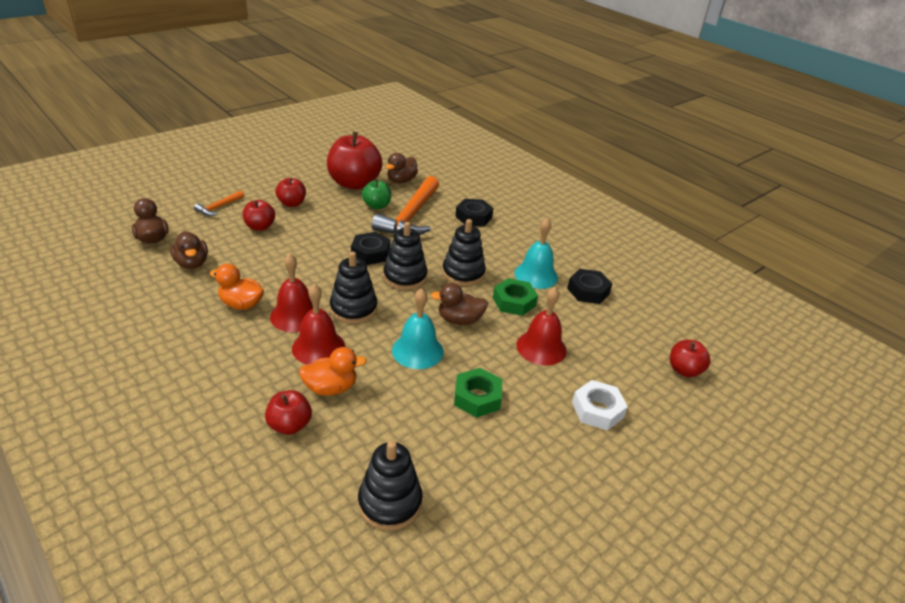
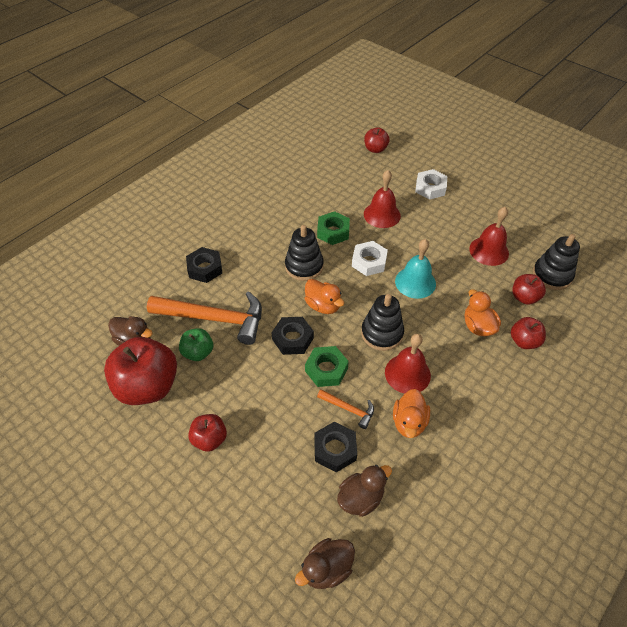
camera: 95 degrees left, 15 degrees up
(219, 207) = (235, 521): orange hammer -> orange hammer (349, 409)
(260, 227) = (270, 455): red apple -> red apple (524, 297)
(318, 347) = (439, 346): red bell -> red bell (489, 251)
(405, 277) = (323, 305): black stacking toy -> orange duck
(459, 320) = (369, 262): brown duck -> white nut
(477, 397) = (447, 244): green nut -> green nut (326, 369)
(536, 275) = (291, 220): turquoise bell -> none
(588, 291) = (303, 191): black nut -> black nut (335, 449)

